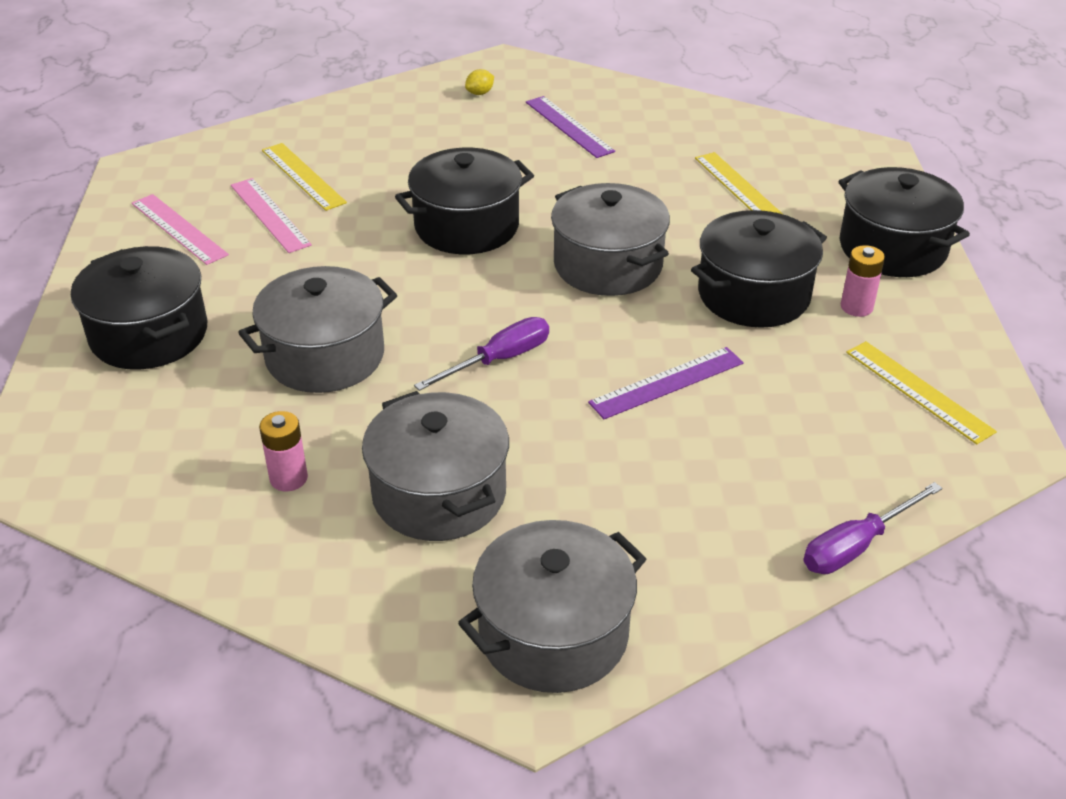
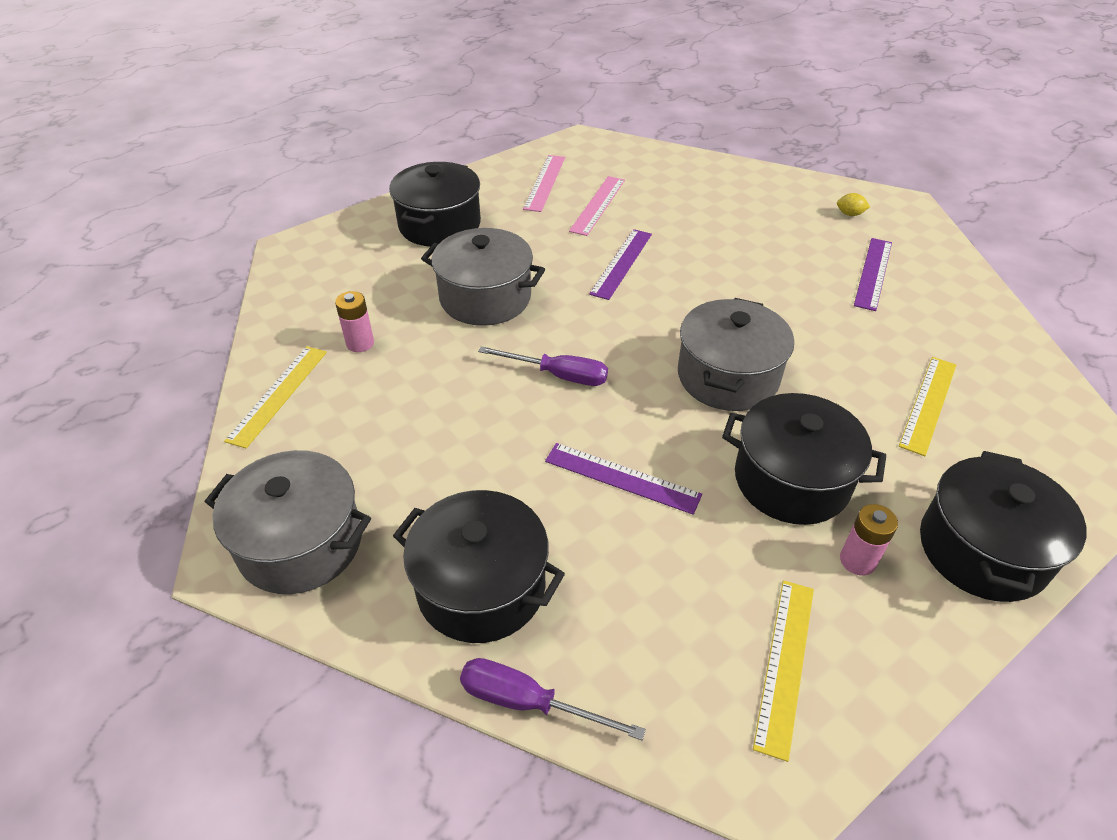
camera: 55 degrees right, 5 degrees up
(303, 176) = (652, 196): yellow ruler -> yellow ruler (278, 395)
(384, 245) = (622, 263): none -> purple ruler
(439, 494) = (397, 416): grey pot -> none
(467, 226) = (687, 287): black pot -> black pot (481, 587)

